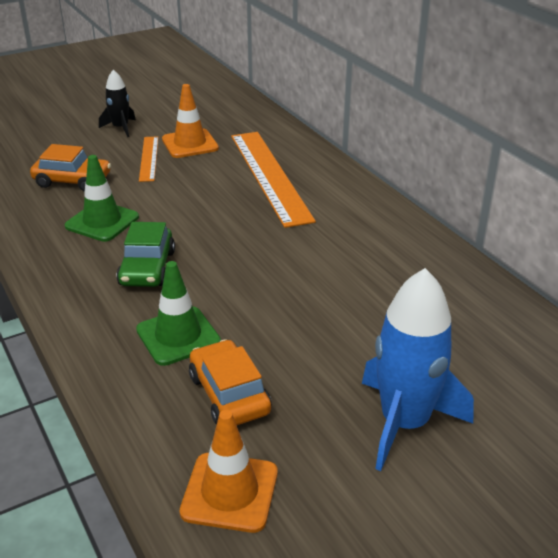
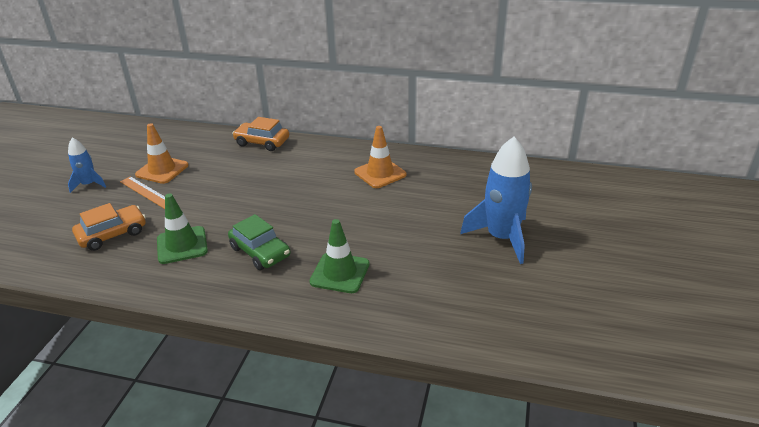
camera: 45 degrees left, 0 degrees up
(120, 128) = (89, 184): black rocket -> blue rocket
(229, 394) = (412, 280): orange car -> orange car (262, 142)
(230, 492) = (482, 319): orange traffic cone -> orange traffic cone (380, 173)
(269, 176) = (248, 163): orange ruler -> none

